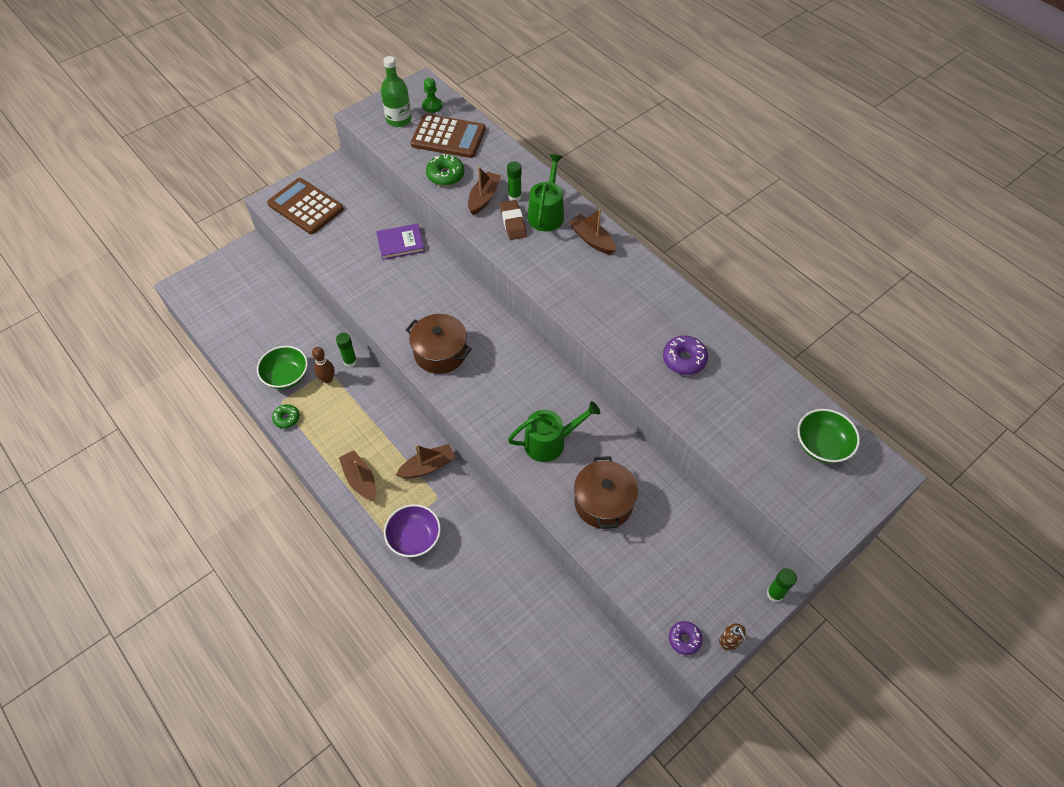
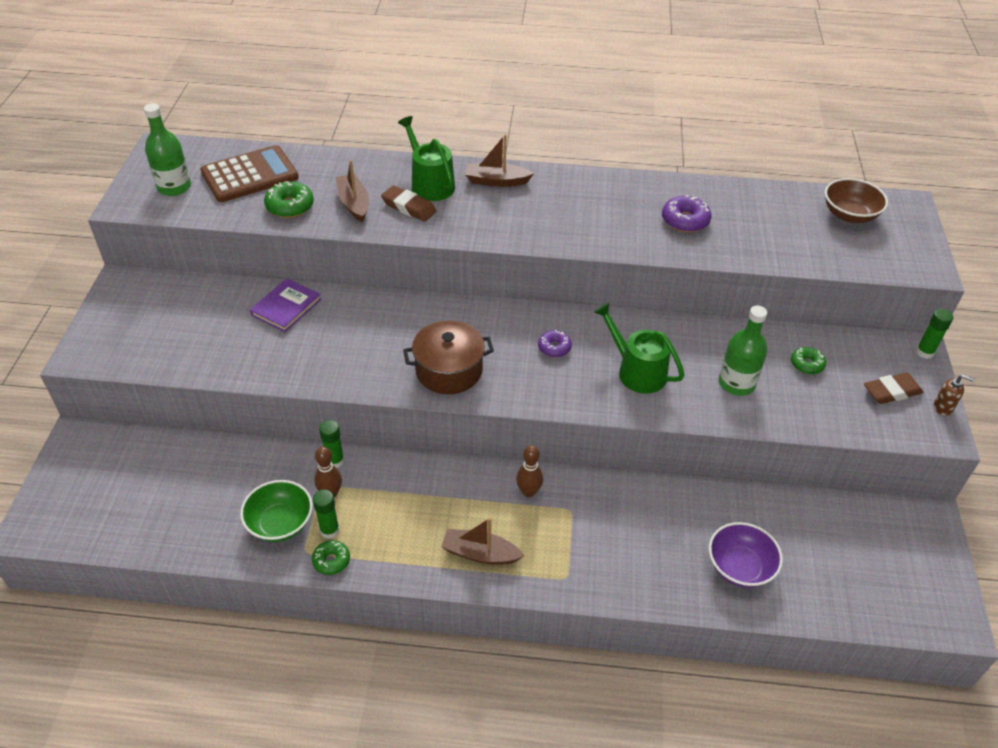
camera: 45 degrees left, 10 degrees down
(305, 207) = (132, 337): brown calculator -> none
(414, 538) = (594, 560): purple bowl -> purple bowl (740, 567)
(427, 466) = (528, 492): brown boat -> brown bowling pin
(432, 106) = (196, 159): green pawn -> none
(514, 196) = (382, 187): green glue stick -> green glue stick (329, 530)
(550, 442) = (637, 371): green watering can -> green watering can turned 75 degrees counterclockwise
(603, 502) = (736, 383): brown pot -> green bottle
(671, 530) = (807, 364): none -> green donut
(684, 639) = (917, 431): purple donut -> purple donut (554, 348)
(706, 598) = (891, 392): none -> brown eraser
(822, 445) = (849, 215): green bowl -> brown bowl

